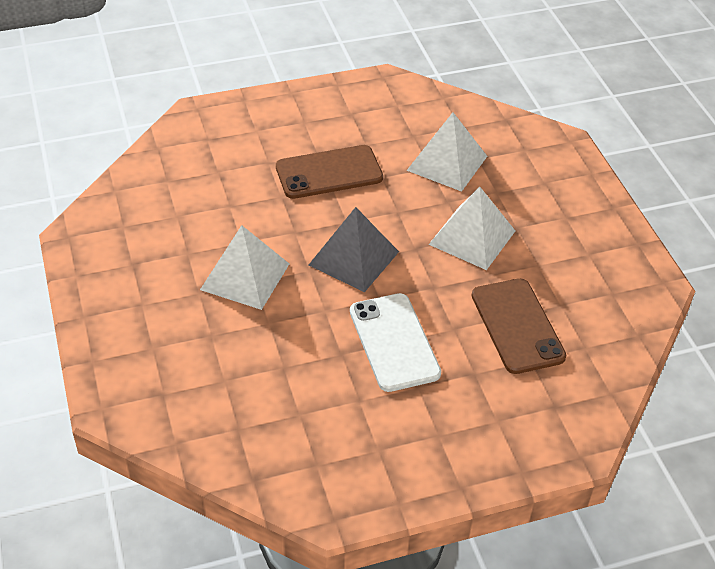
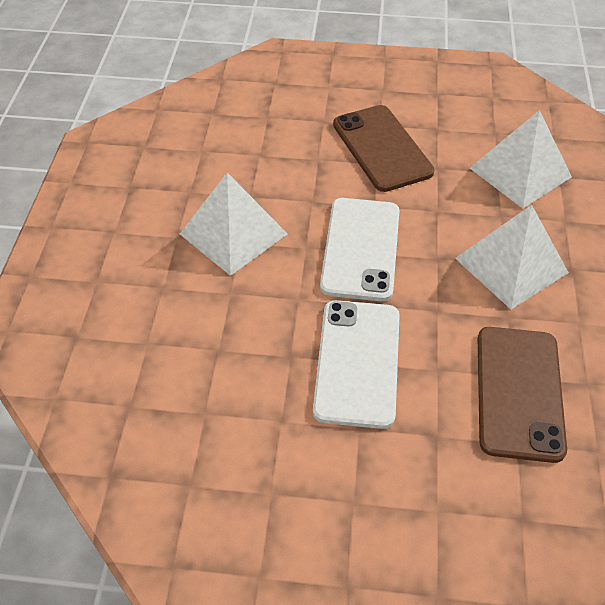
camera: 25 degrees right, 5 degrees up
(329, 172) = (382, 148): brown phone -> brown phone turned 60 degrees clockwise
(353, 258) = (361, 248): grey pyramid -> white phone

